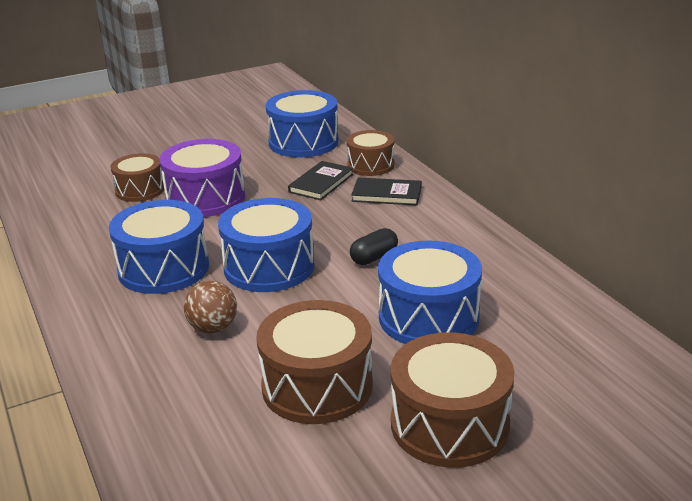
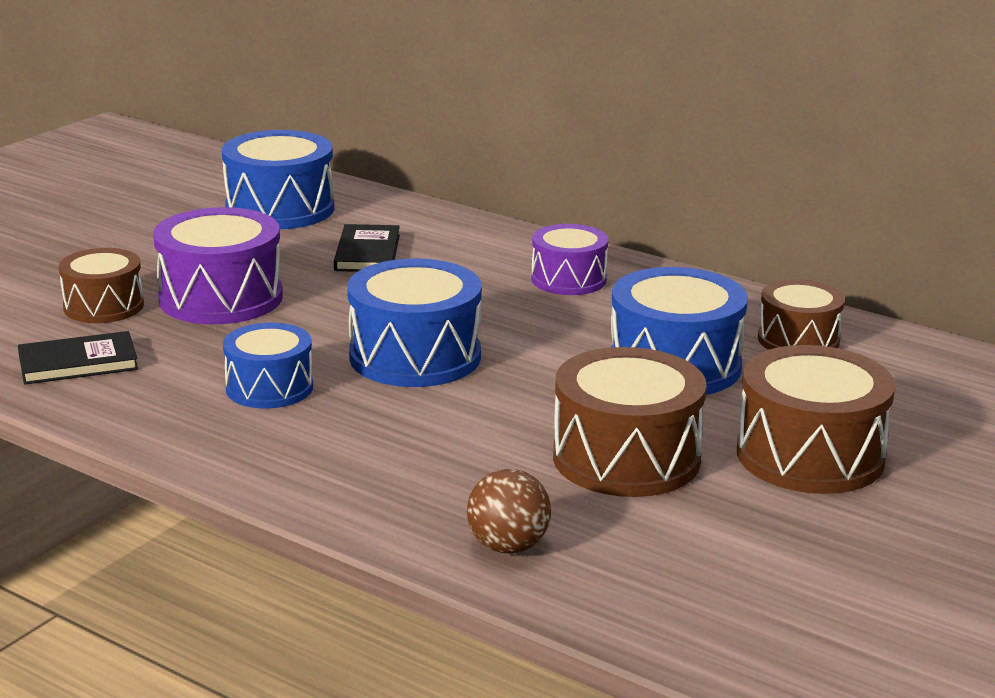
camera: 30 degrees left, 5 degrees down
(163, 268) = (269, 388): blue drum -> blue drum, size x0.63
(213, 328) = (425, 434): brown ball -> brown ball (508, 546)
(370, 165) = (410, 221): brown drum -> brown drum (798, 340)
(374, 257) = (539, 320): black capsule -> none
(386, 194) = (472, 250): black book -> black book (78, 363)
(426, 230) = (568, 279): none -> purple drum

